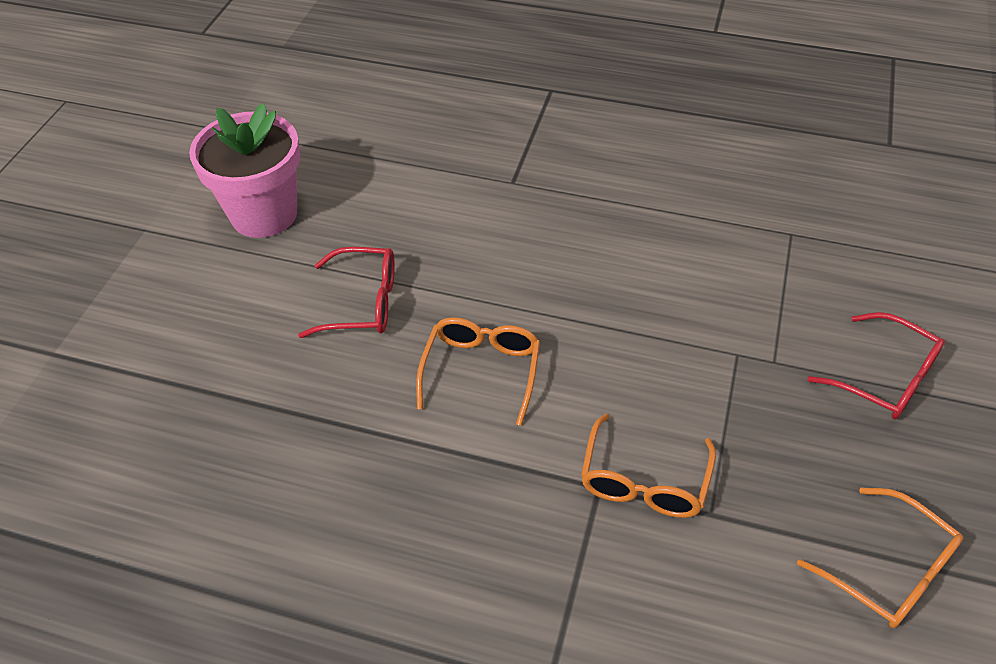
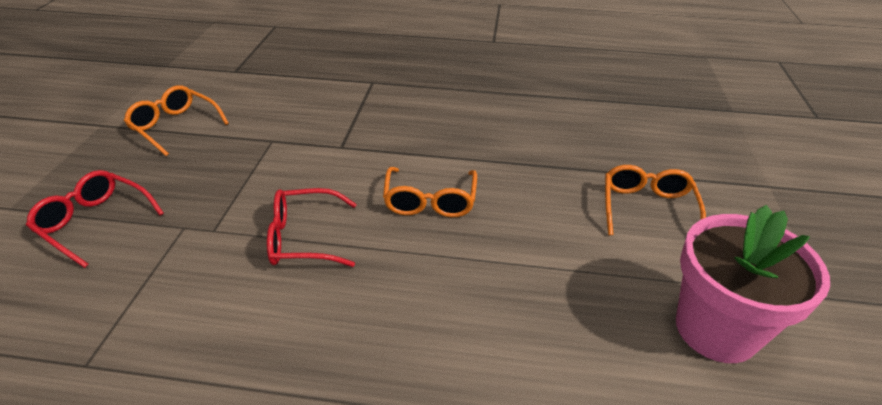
camera: 170 degrees right, 10 degrees down
(363, 303) = (550, 243): red glasses -> red glasses (303, 238)
(644, 481) = (311, 151): orange glasses -> orange glasses (647, 208)

